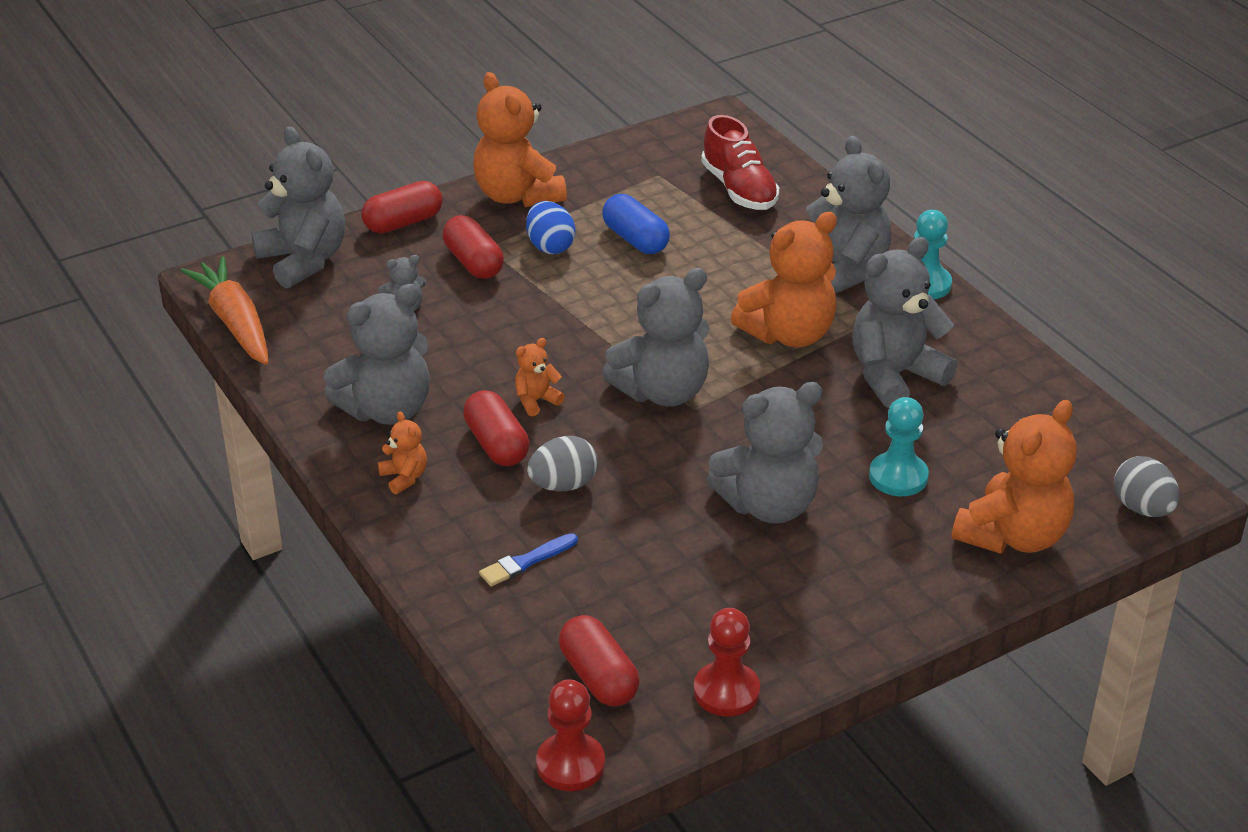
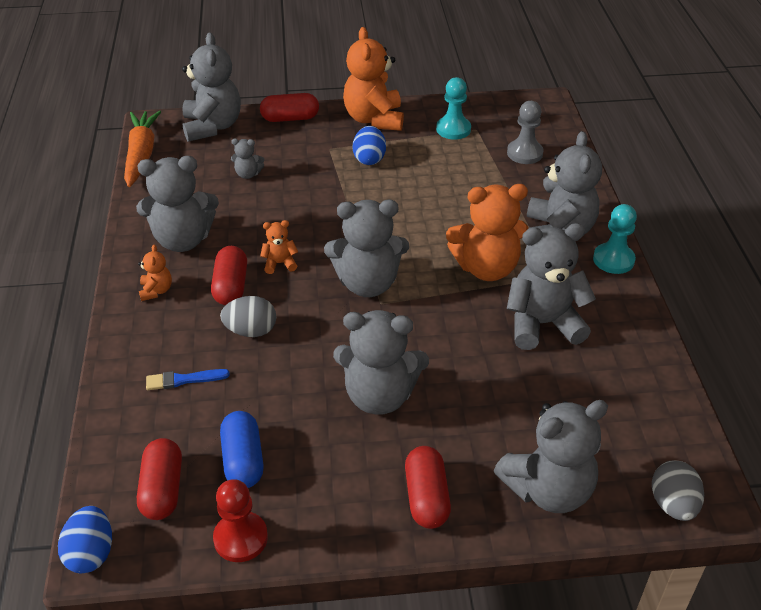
camera: 25 degrees right, 5 degrees up
(473, 262) = (313, 156): red capsule -> red capsule (426, 497)
(570, 764) = (91, 553): red pawn -> blue egg
(635, 239) = (428, 169): blue capsule -> blue capsule (243, 460)
(739, 189) = (524, 153): red shoe -> grey pawn
(898, 477) = (491, 406): turquoise pawn -> turquoise pawn (453, 129)
(1013, 536) = (548, 489): orange teddy bear -> grey teddy bear

